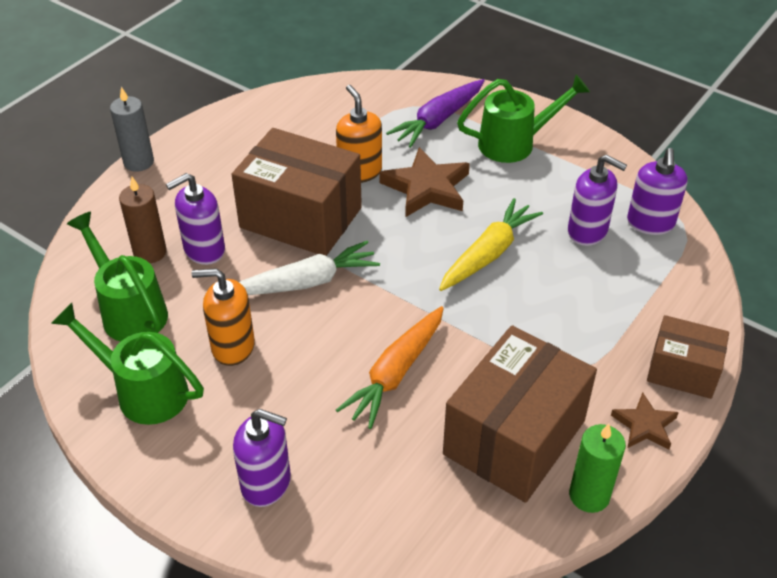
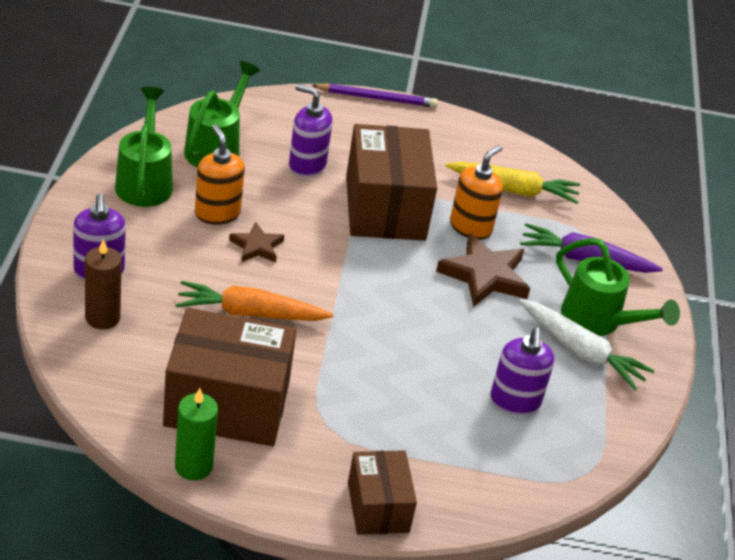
camera: 55 degrees right, 5 degrees down
(138, 162) = (376, 98): grey candle -> purple pencil
(150, 252) = (283, 138): brown candle -> brown candle (102, 317)
(305, 282) = (313, 233): white carrot -> white carrot (580, 352)
(488, 254) = (431, 337): yellow carrot -> yellow carrot (513, 190)
(644, 425) = (294, 490): brown star -> brown star (256, 246)
(650, 223) = (564, 447): purple soap dispenser -> none

